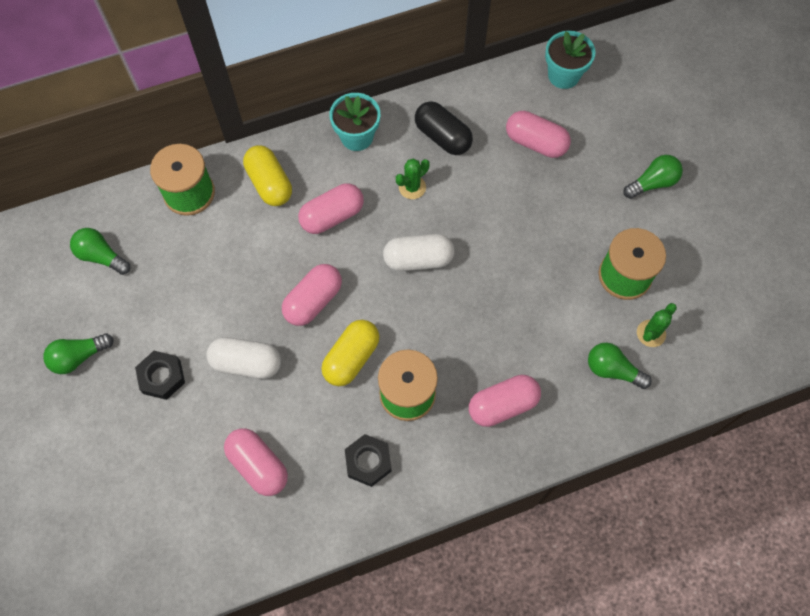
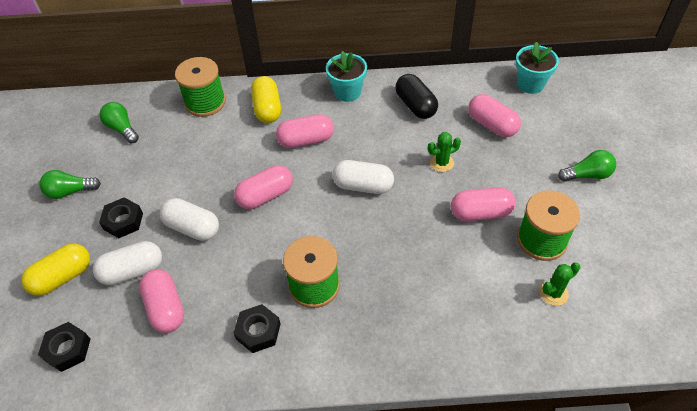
camera: 20 degrees right, 15 degrees down
(172, 542) = (67, 349): none -> black nut
(202, 434) = (132, 271): none -> white capsule
(351, 358) = (278, 245): yellow capsule -> yellow capsule (62, 277)
(412, 187) = (378, 134): green cactus -> green cactus (441, 163)
(502, 405) = (395, 317): pink capsule -> pink capsule (480, 213)
(612, 370) = (507, 315): green light bulb -> none

